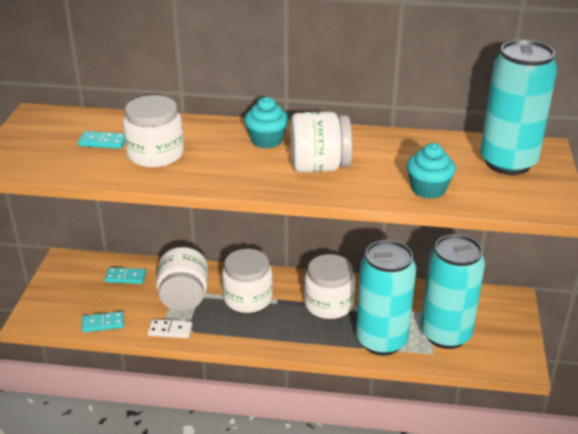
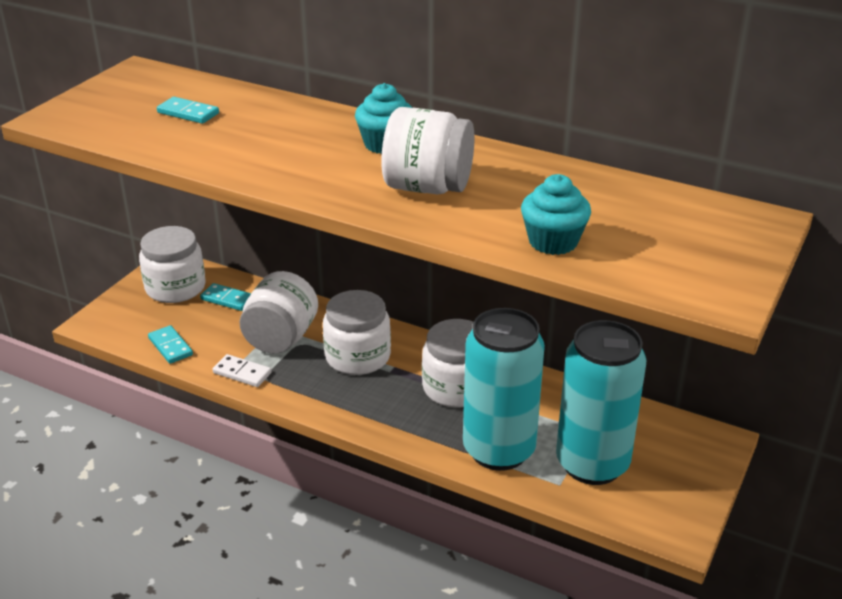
camera: 20 degrees right, 0 degrees up
(103, 323) = (170, 346): turquoise domino -> turquoise domino turned 45 degrees clockwise
(155, 154) = (238, 137): white jar -> white jar (175, 288)
(508, 162) = (695, 229): turquoise can -> none

